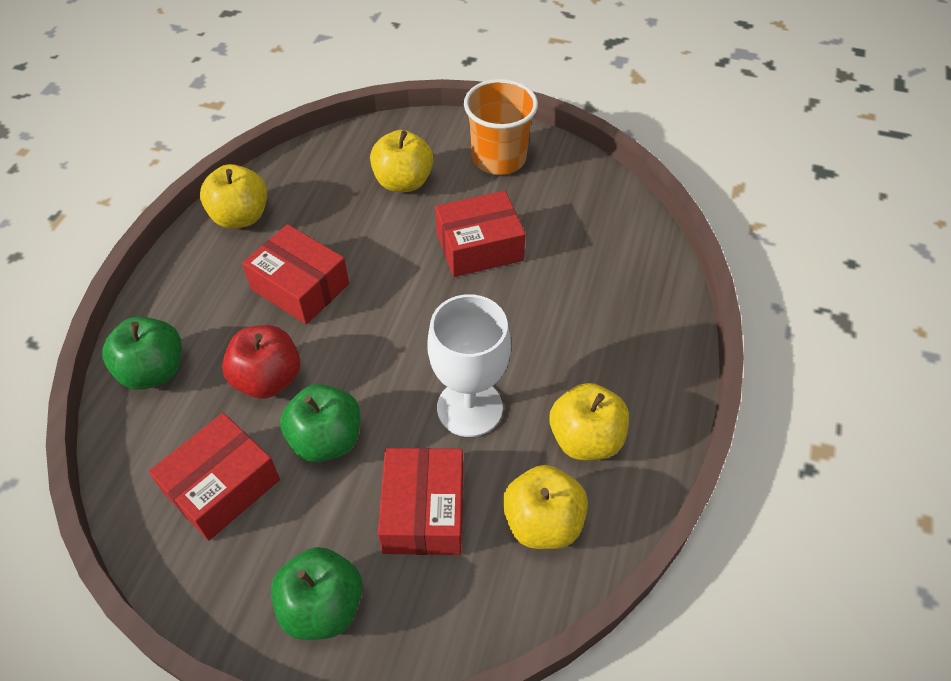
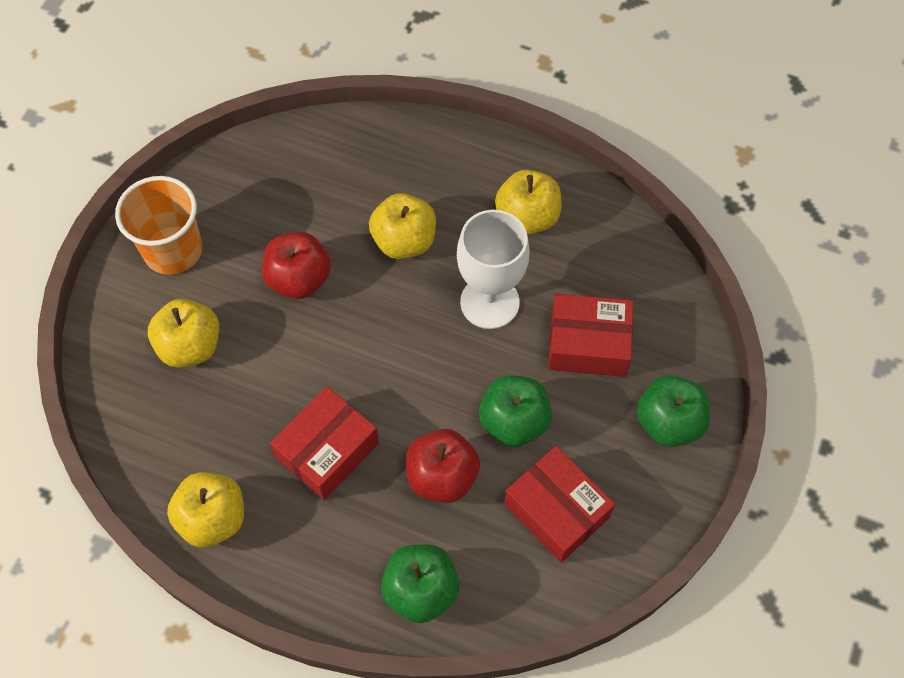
camera: 85 degrees left, 10 degrees up
(479, 247) = (299, 279): red box -> red apple
(542, 522) = (601, 258): yellow apple -> yellow apple (404, 241)

